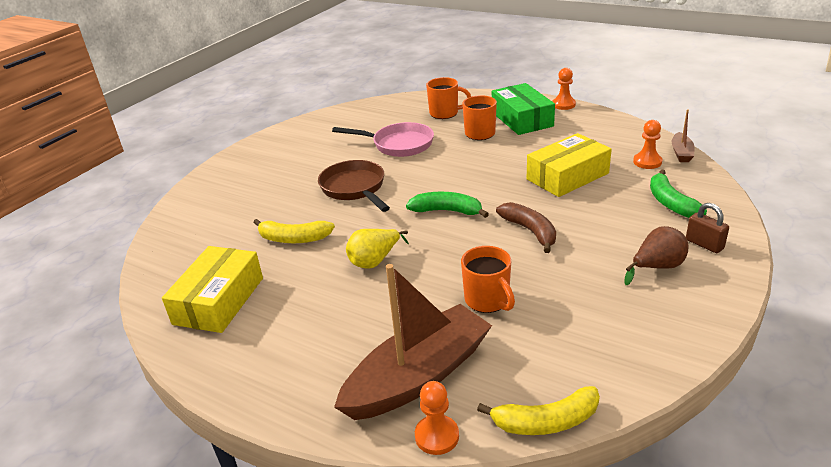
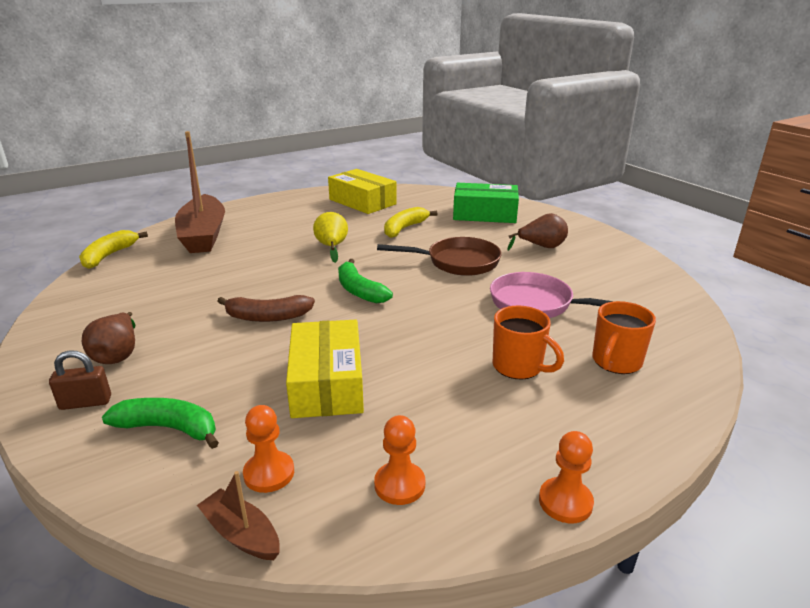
camera: 115 degrees right, 5 degrees down
(294, 164) = (541, 247): none -> brown pear
(398, 144) = (537, 304): pink pan -> pink pan turned 75 degrees clockwise
(437, 436) = (160, 230): orange pawn -> orange pawn (399, 485)
(447, 211) = (359, 290): green banana -> green banana turned 105 degrees clockwise
(487, 300) = (222, 271): orange mug -> none
(522, 119) = (537, 422): green box -> green box (484, 214)

